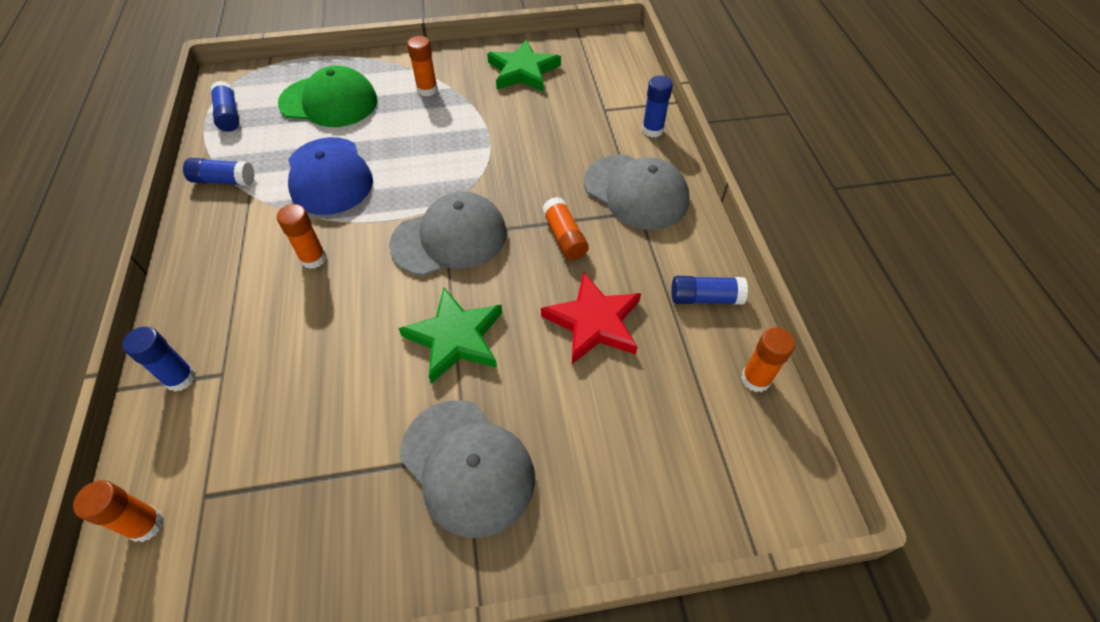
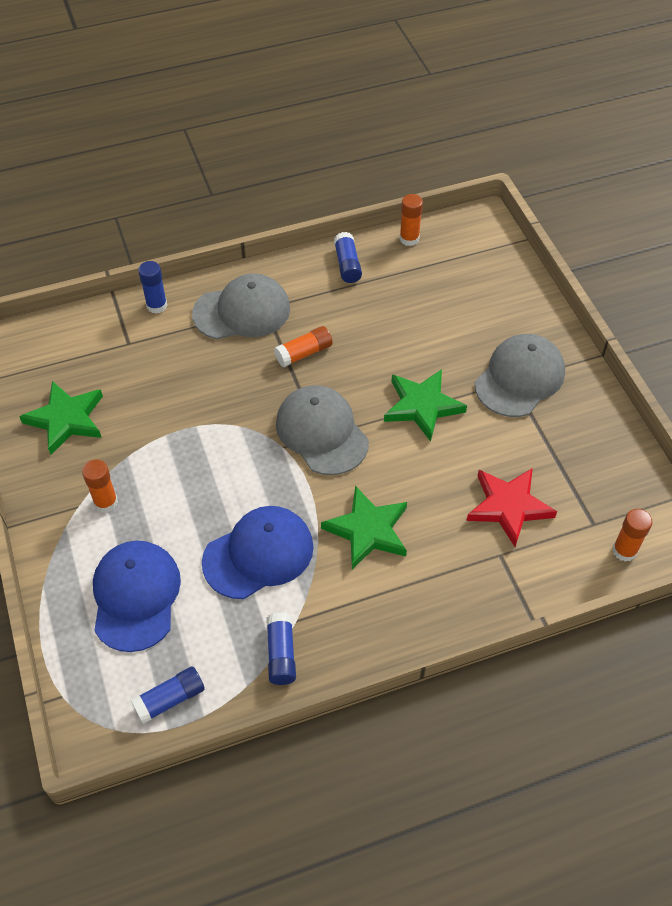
camera: 100 degrees left, 0 degrees up
(180, 378) = (512, 583): blue glue stick -> none
(313, 258) = (368, 530): orange glue stick -> green star
(329, 102) = (136, 596): green cap -> blue cap
(594, 322) = (385, 325): red star -> red star (508, 506)
(636, 192) = (242, 311): grey cap -> grey cap turned 45 degrees clockwise

